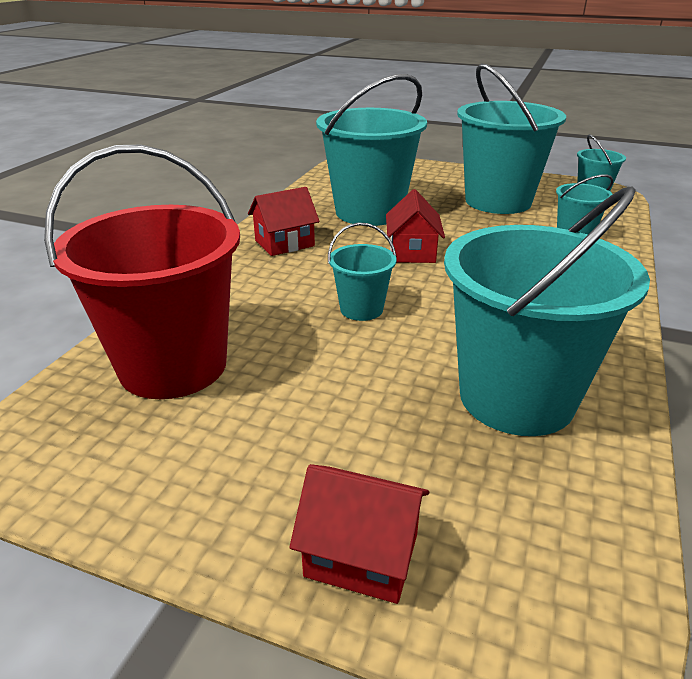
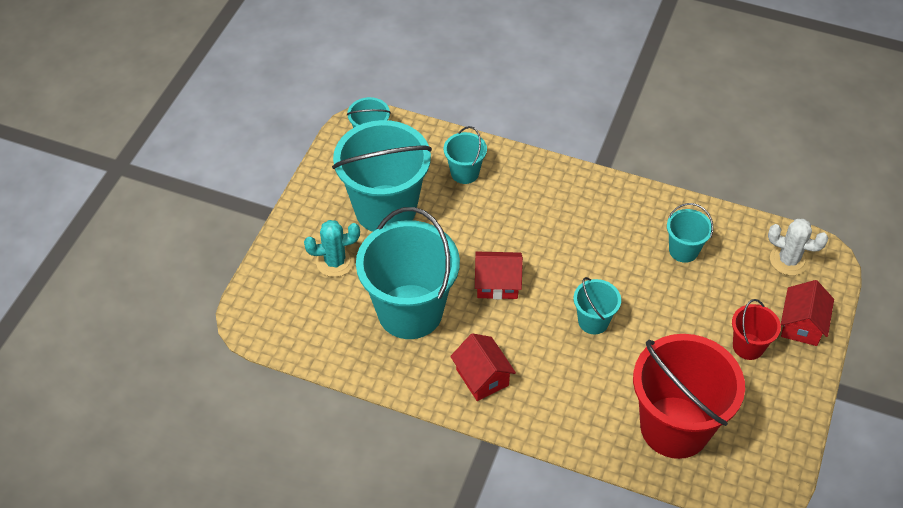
camera: 90 degrees left, 20 degrees up
(310, 460) = (748, 346): none -> red bucket
(424, 184) = (335, 262): none -> turquoise cactus
(516, 397) = (683, 250): turquoise bucket -> turquoise bucket, size x0.47
(544, 554) = (788, 260): none -> white cactus

